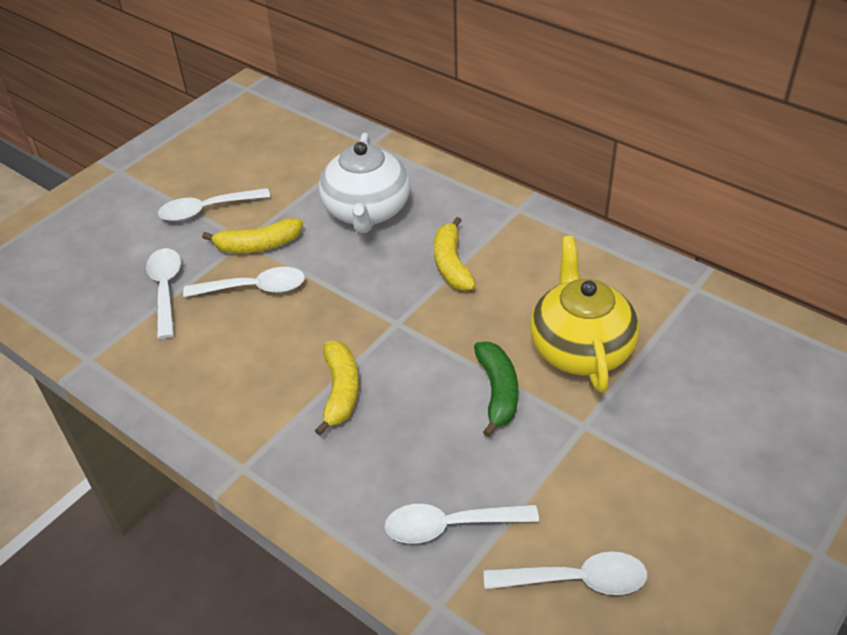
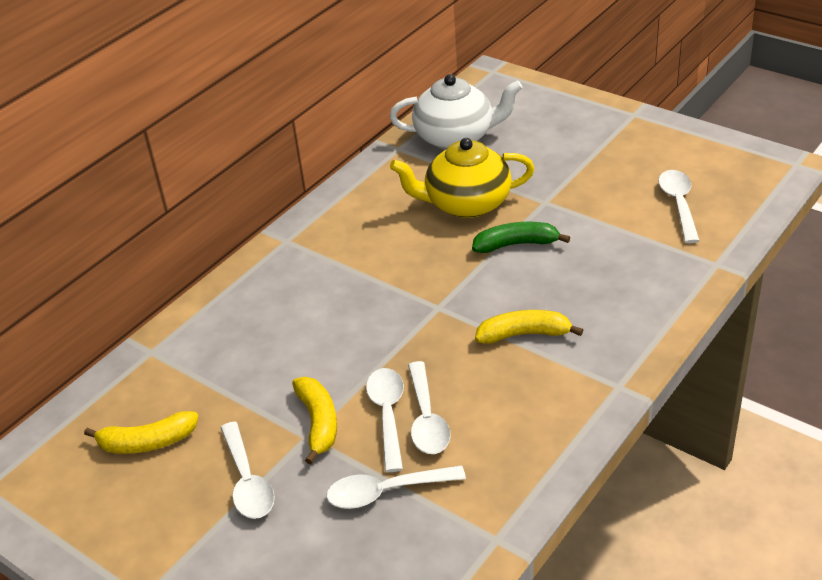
camera: 90 degrees left, 5 degrees down
(367, 211) = (273, 342): white teapot -> white teapot (456, 137)
(450, 526) = (649, 262): white spoon -> white spoon (426, 419)
(451, 264) = (361, 278): yellow banana -> yellow banana (147, 442)

